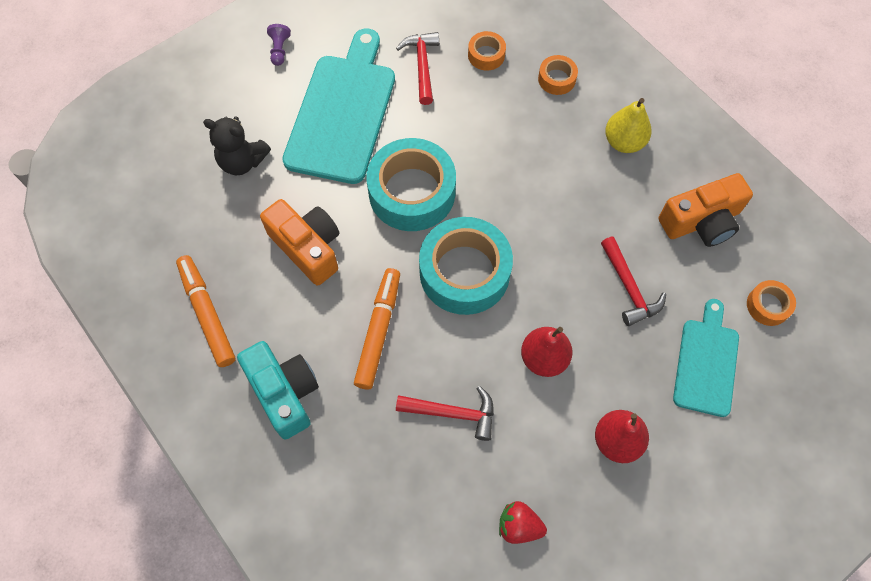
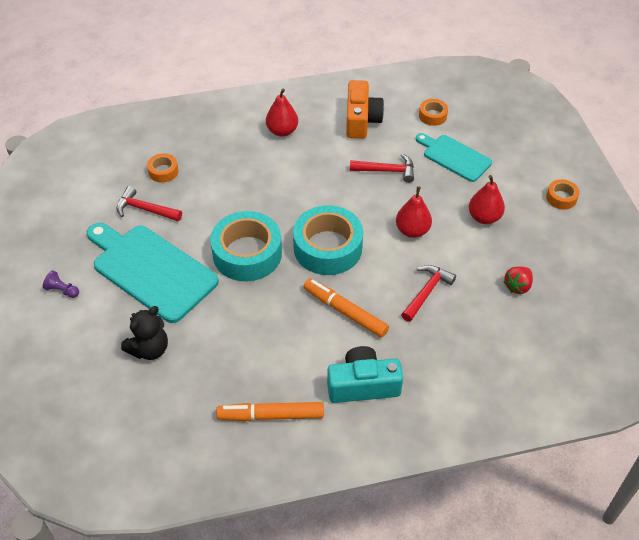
camera: 65 degrees left, 15 degrees down
(307, 247) = (253, 331): orange camera -> none
(556, 79) = (211, 143): orange tape -> orange tape (561, 198)
(624, 142) = (282, 131): yellow pear -> red pear

